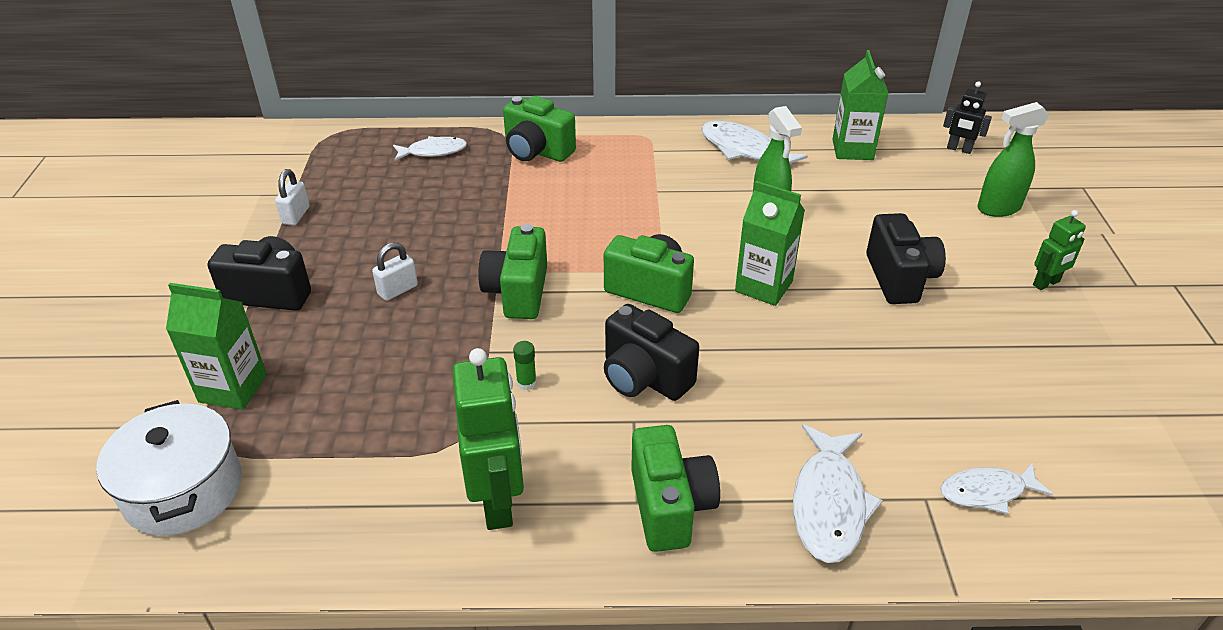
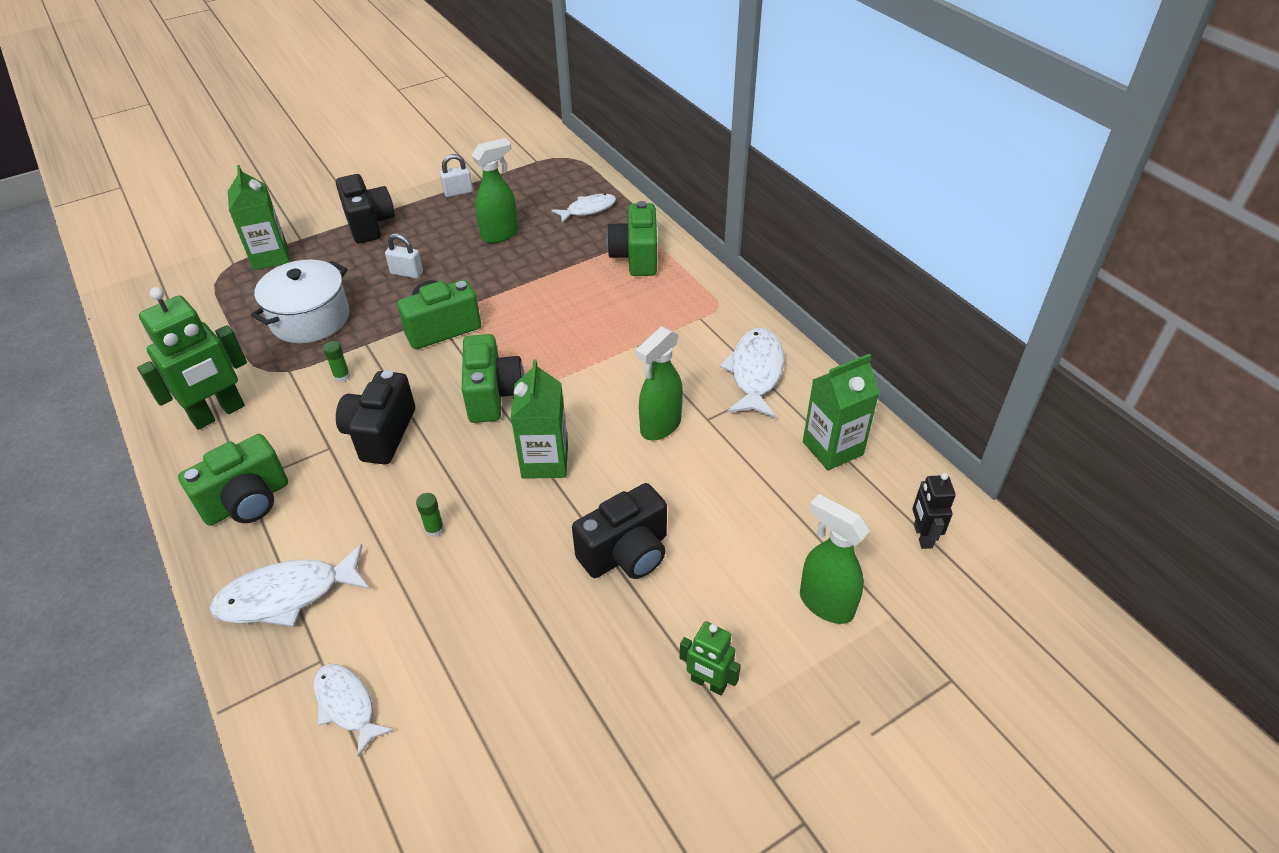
camera: 60 degrees right, 5 degrees up
(183, 490) = (178, 284): white pot -> white pot (310, 319)
(407, 212) = (500, 234): none -> green spray bottle
(433, 151) = (588, 209): white fish -> white fish turned 75 degrees counterclockwise
(803, 377) = (434, 529): none -> green glue stick

